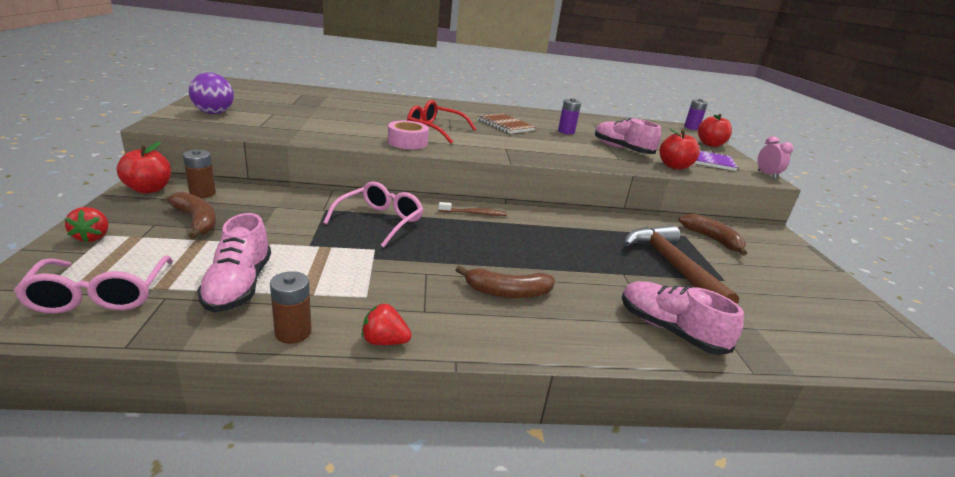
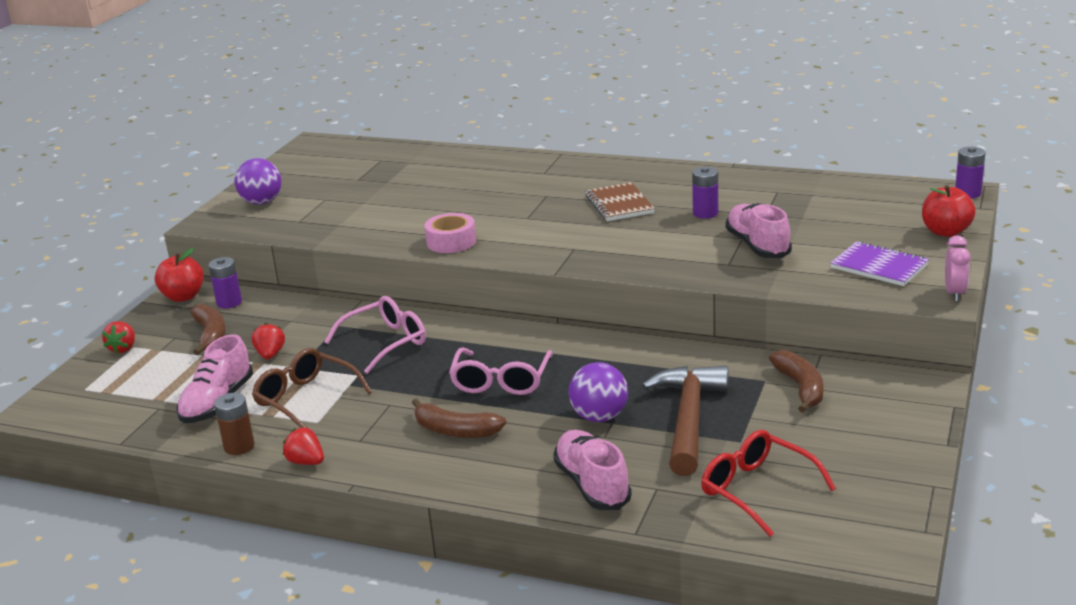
camera: 30 degrees right, 0 degrees up
(100, 295) = (115, 402): pink glasses -> pink glasses (501, 382)
(202, 193) = (229, 302): brown battery -> purple battery
(273, 235) = (270, 354): none -> red strawberry
(337, 274) = (305, 399): none -> brown glasses
(434, 130) = (505, 218): red glasses -> red glasses (756, 490)
(473, 213) = (502, 336): brown toothbrush -> none
(610, 270) = (599, 417): none -> purple ball
(674, 166) = (803, 278): red apple -> none

